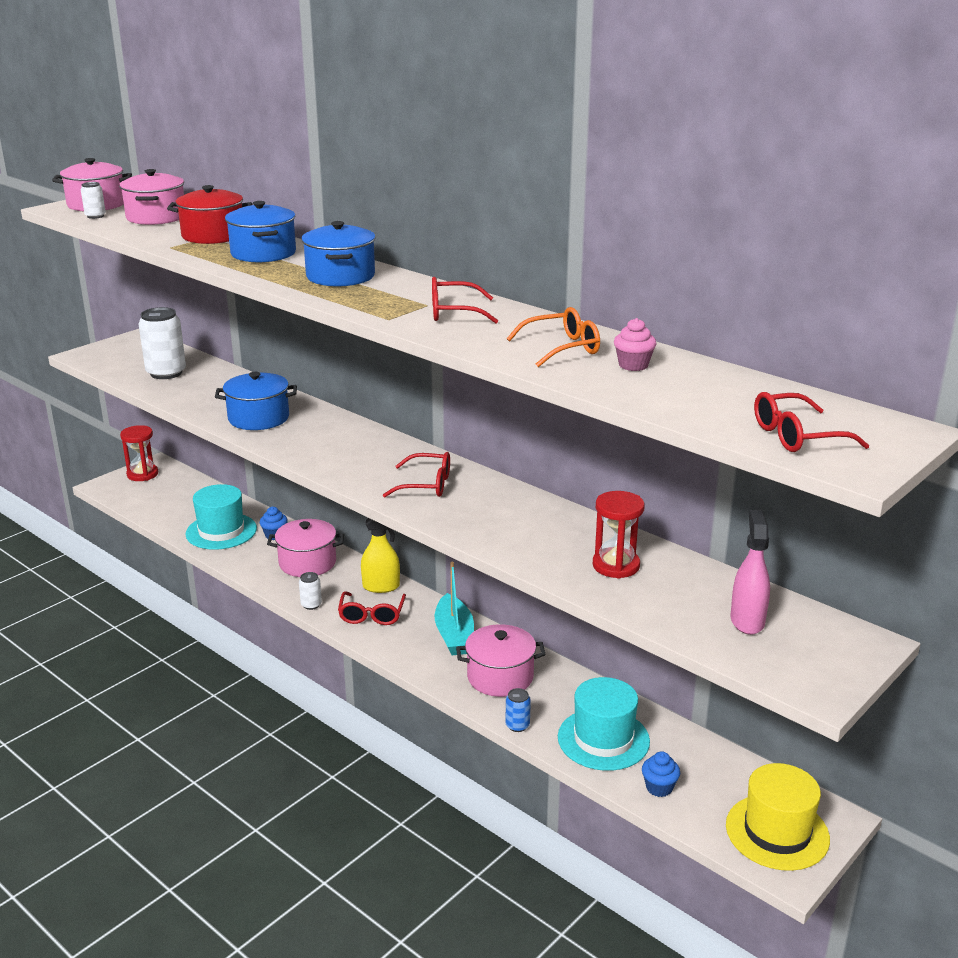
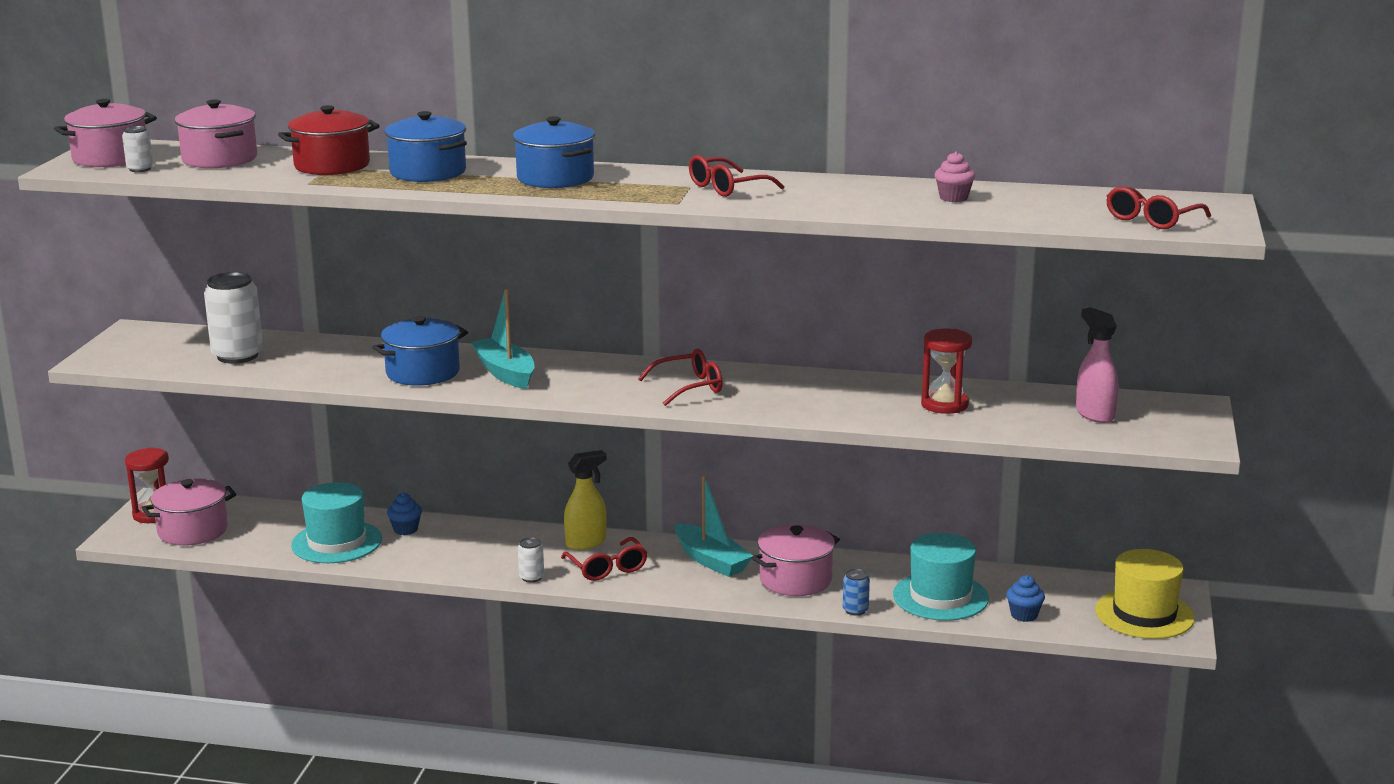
camera: 30 degrees left, 5 degrees down
(307, 563) = (478, 544): pink pot -> pink pot (193, 531)
(312, 434) = (505, 373): none -> turquoise boat
(562, 348) = (874, 196): orange glasses -> none

